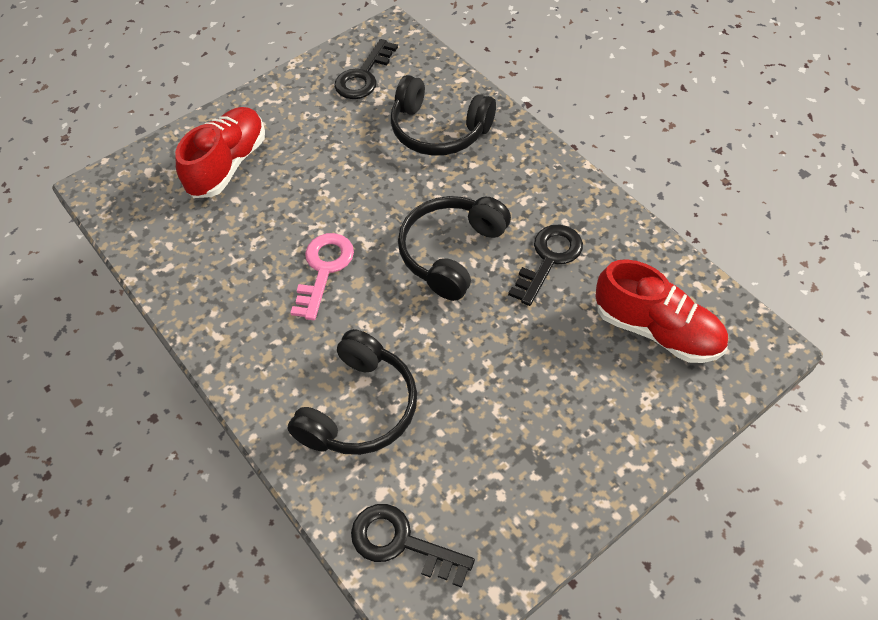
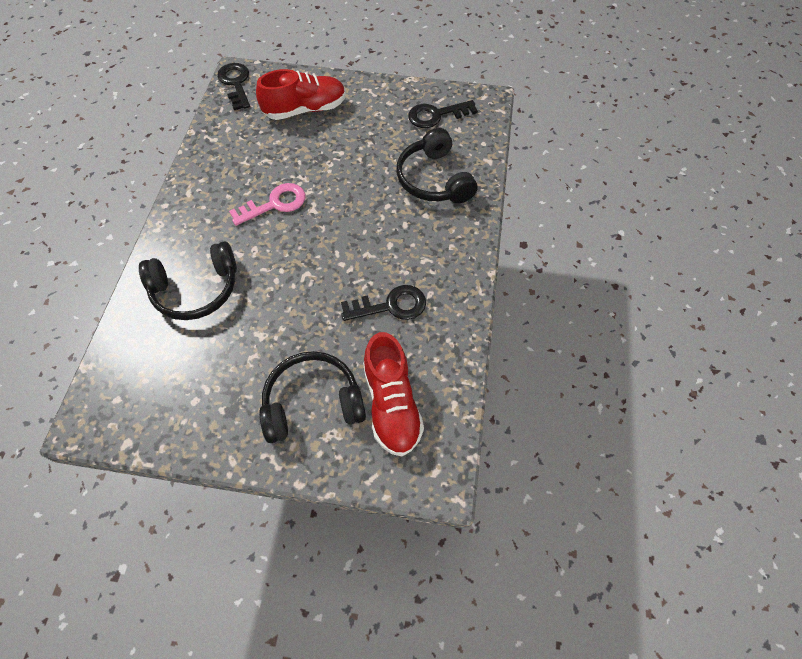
camera: 45 degrees right, 5 degrees up
(402, 543) = (124, 373): black key -> black key (235, 84)
(451, 252) = (346, 253): black headphones -> black headphones (312, 403)

